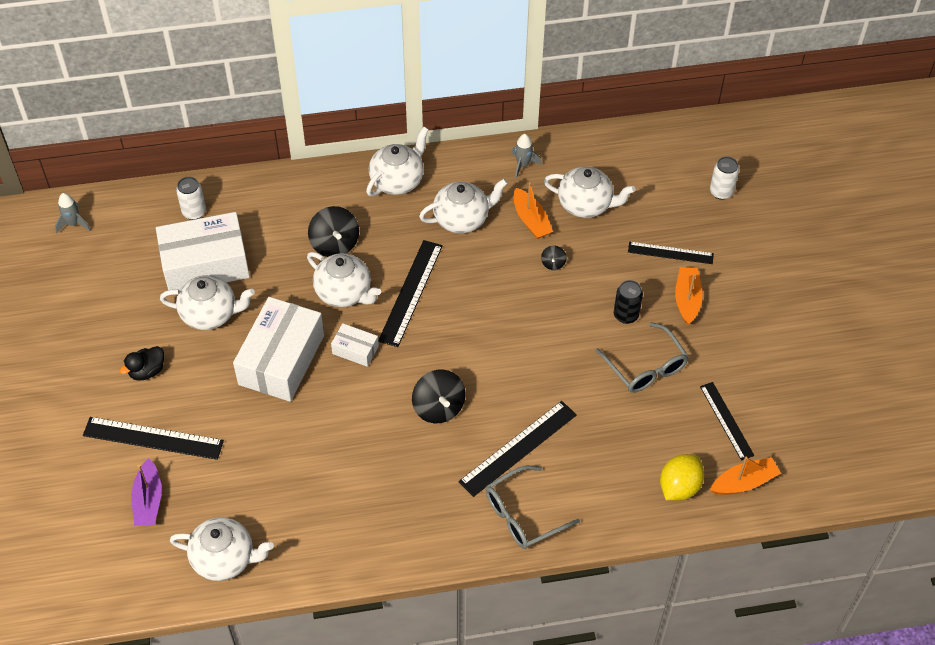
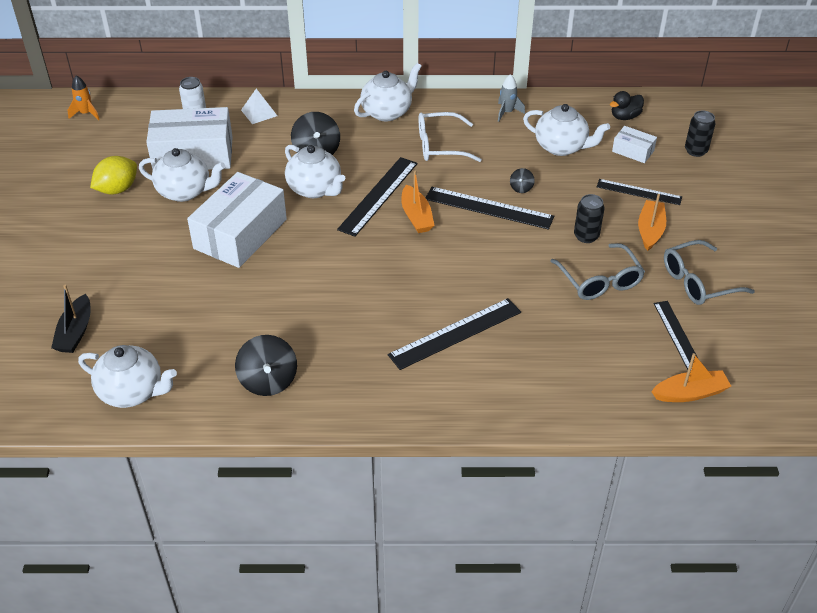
camera: 10 degrees right, 10 degrees down
(73, 224) = (86, 113): grey rocket -> orange rocket
(147, 371) = (111, 228): black duck -> black duck (625, 117)
(148, 500) = (75, 332): purple boat -> black boat
(153, 438) = (98, 282): black ruler -> black ruler (488, 208)
(261, 199) = (259, 113): none -> white pyramid
(355, 350) = (313, 234): white box -> white box (633, 151)
(438, 407) = (383, 290): black spinning top -> black spinning top (268, 381)
(462, 219) = (441, 146): white teapot -> white glasses
(524, 514) = (449, 392): grey glasses -> grey glasses (699, 281)
(531, 220) = (506, 153): orange boat -> orange boat (416, 216)
(679, 487) = (619, 388): yellow lemon -> yellow lemon (117, 189)
(721, 192) = (696, 151): white can -> black can

